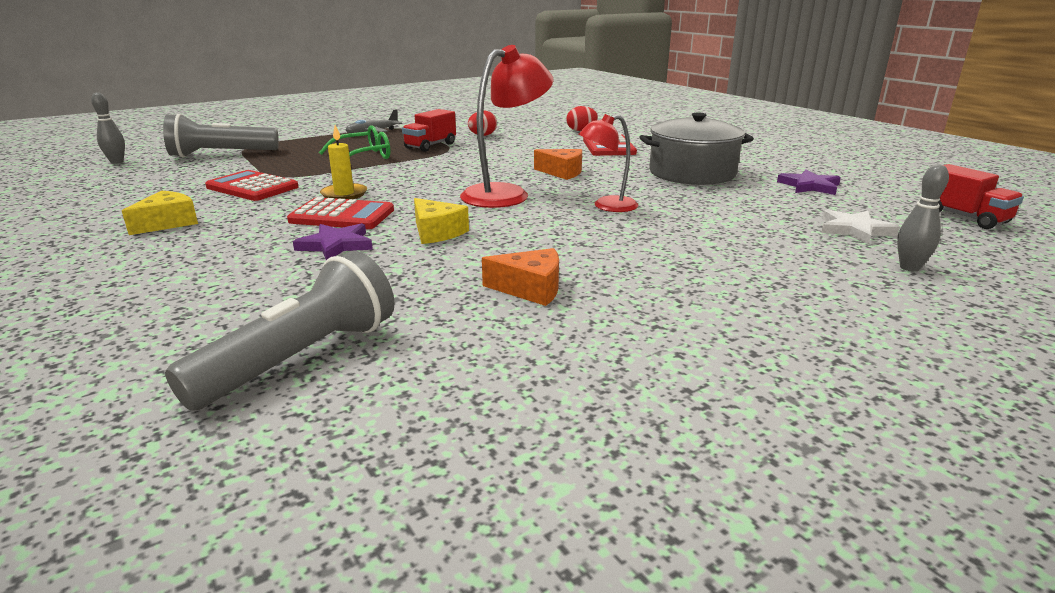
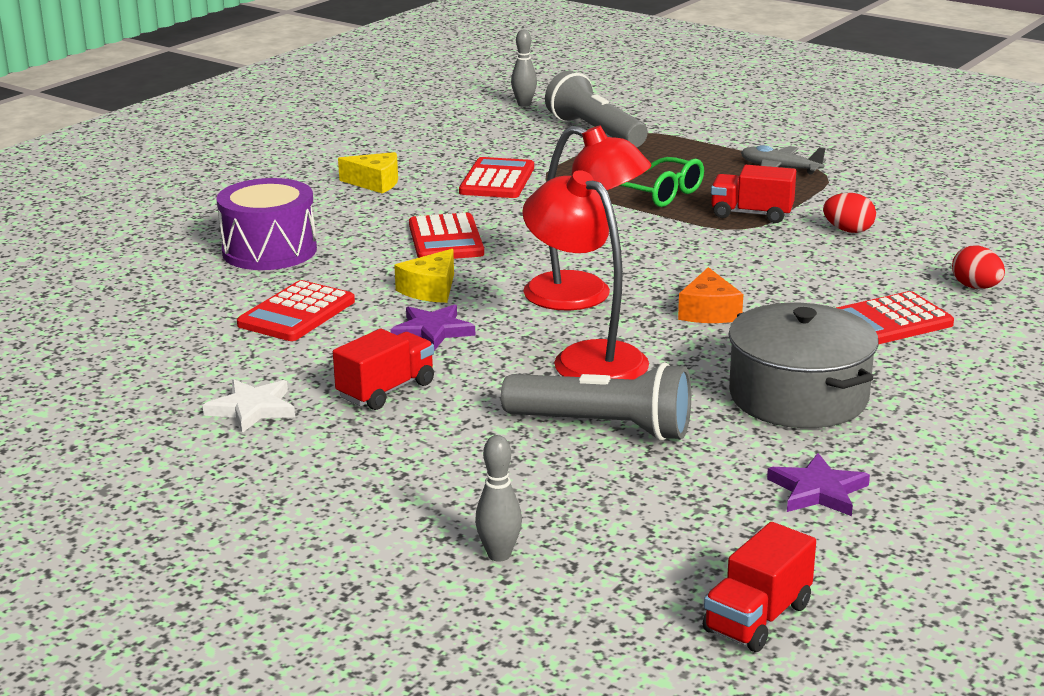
camera: 70 degrees right, 0 degrees up
(247, 283) = (269, 251): none -> purple drum
(301, 358) = (161, 303): grey flashlight -> grey flashlight (603, 427)
(336, 245) = (368, 258): purple star -> purple star (432, 331)
(344, 194) = (511, 222): yellow candle -> none
(422, 287) = (296, 313): none -> red calculator
(530, 289) = (318, 356): orange cheese -> none
(607, 206) = (586, 358): red lamp -> red lamp, size x1.61
(621, 270) = (386, 390): none -> red truck
(854, 230) = (621, 523): white star -> white star (252, 409)

